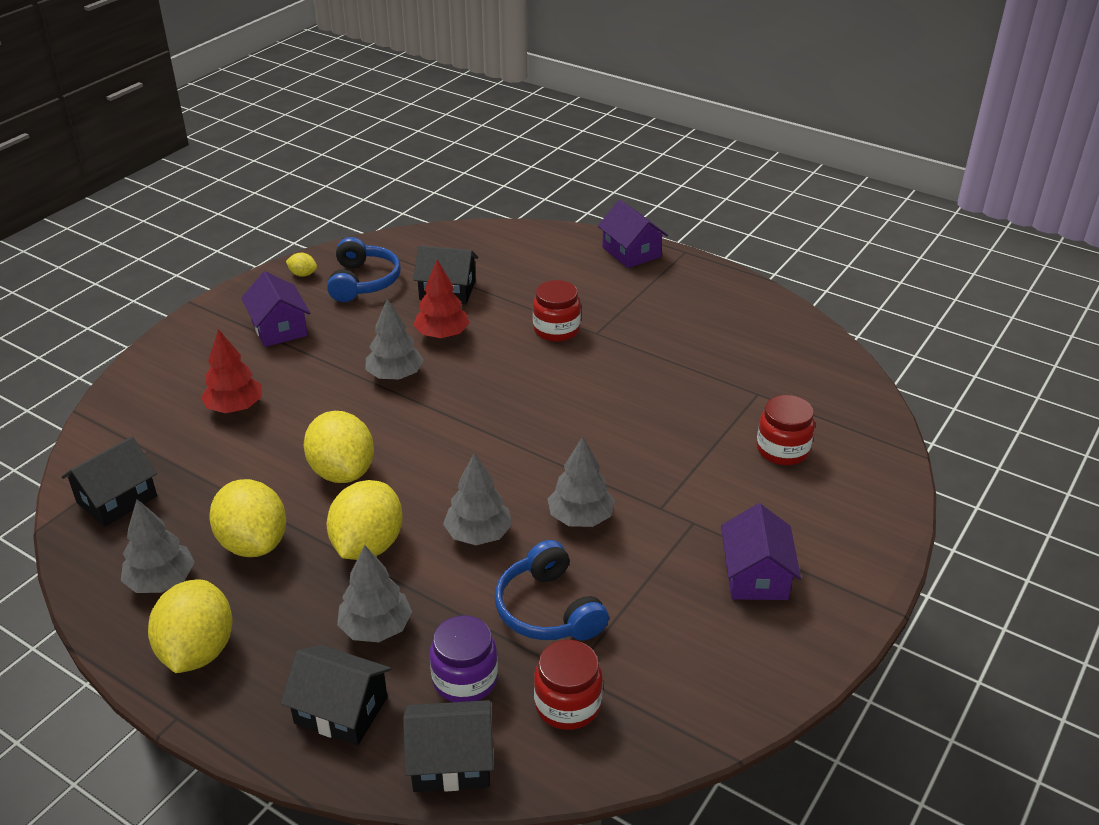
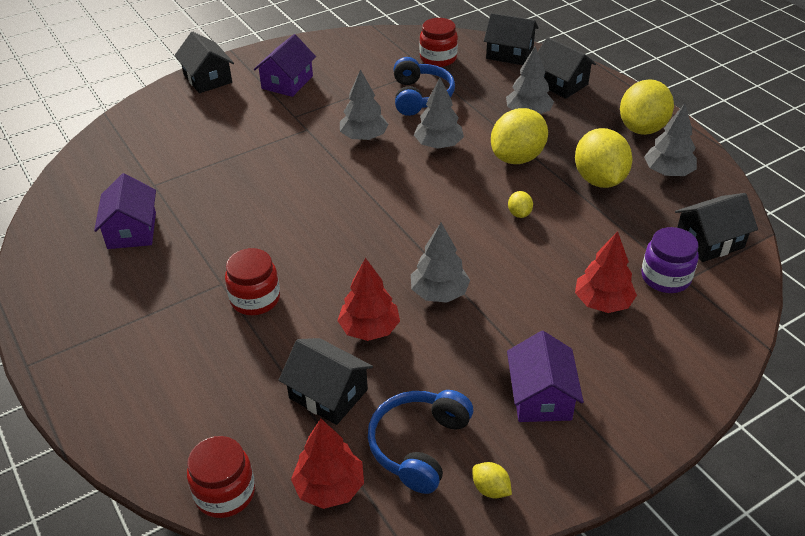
camera: 155 degrees left, 5 degrees up
(342, 471) = (519, 214): yellow lemon -> yellow lemon, size x0.44
(413, 250) = (329, 487): none -> red tree
(465, 679) = (486, 79): purple jar -> purple jar (665, 277)
(631, 252) = (82, 385): purple house -> purple house (132, 230)
(782, 450) = (188, 141): red jar -> red jar (225, 493)
(869, 547) = (207, 78): none -> black house

